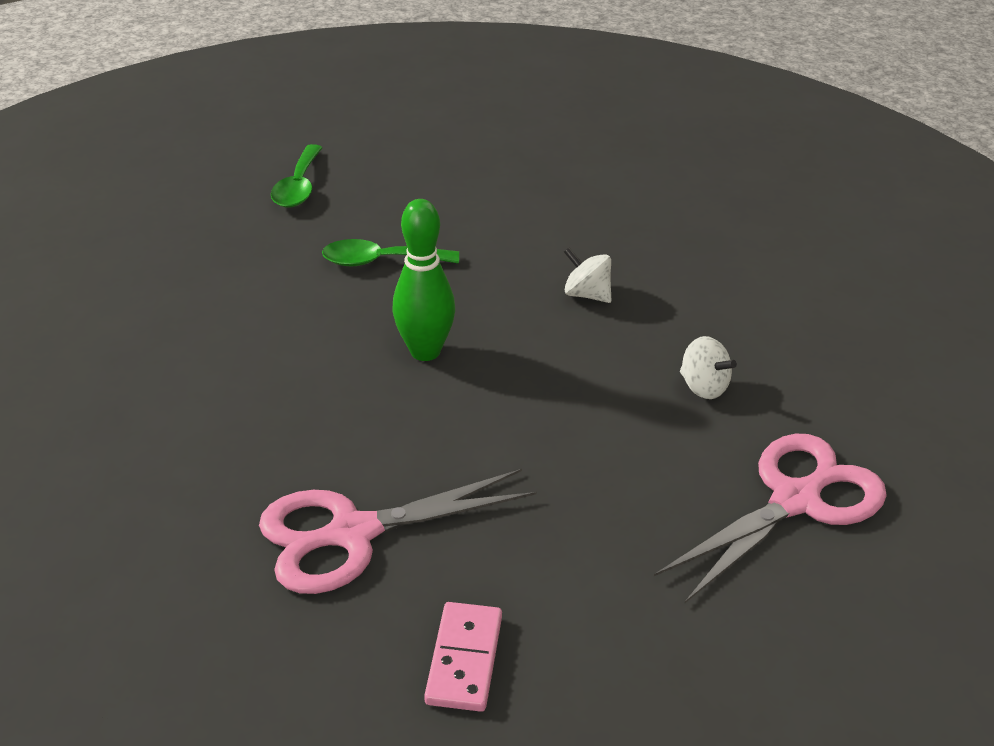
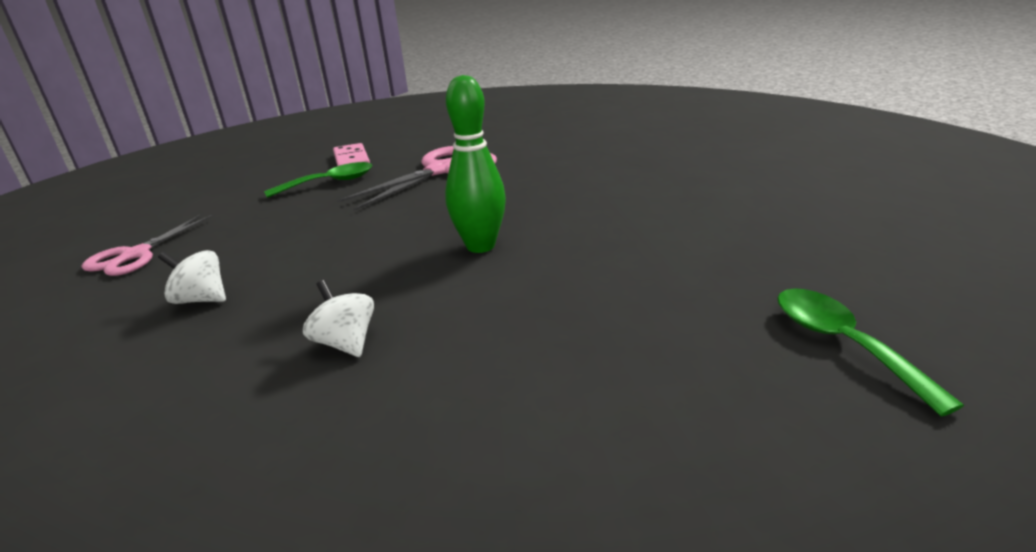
camera: 155 degrees right, 10 degrees down
(380, 261) = (609, 296): green spoon -> green spoon (330, 183)
(587, 294) = (346, 343): white spinning top -> white spinning top turned 135 degrees counterclockwise
(796, 500) = (135, 255): pink scissors -> pink scissors, size x0.64

